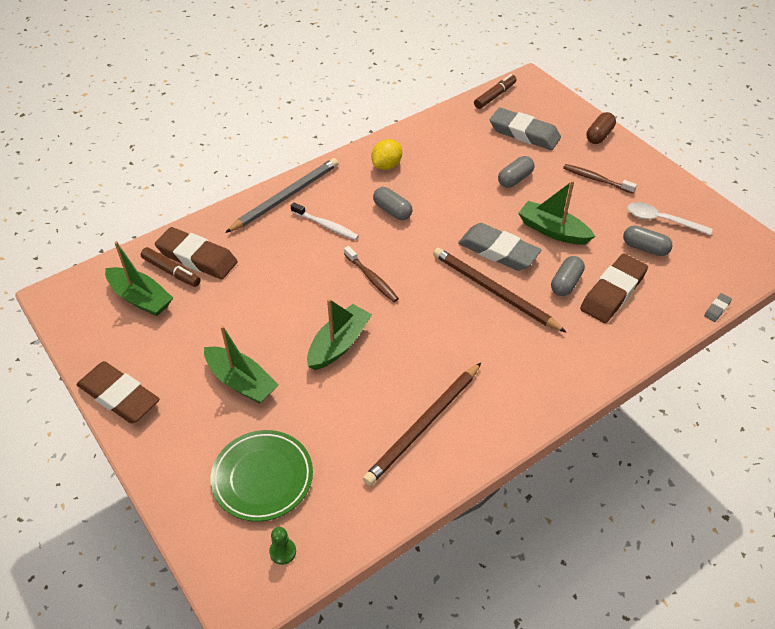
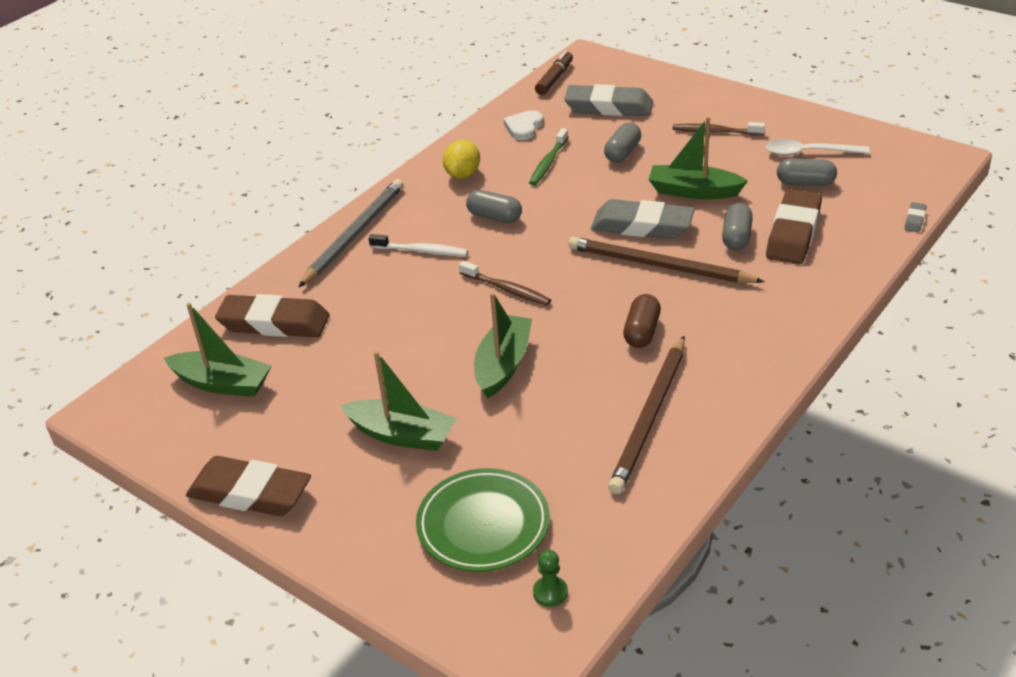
camera: 15 degrees left, 10 degrees down
(171, 271) = (248, 346): brown marker -> none
(451, 135) = (524, 127): none -> white heart
(454, 172) = (548, 163): none -> green toothbrush
(599, 135) = (695, 90): brown capsule -> brown capsule (641, 332)

